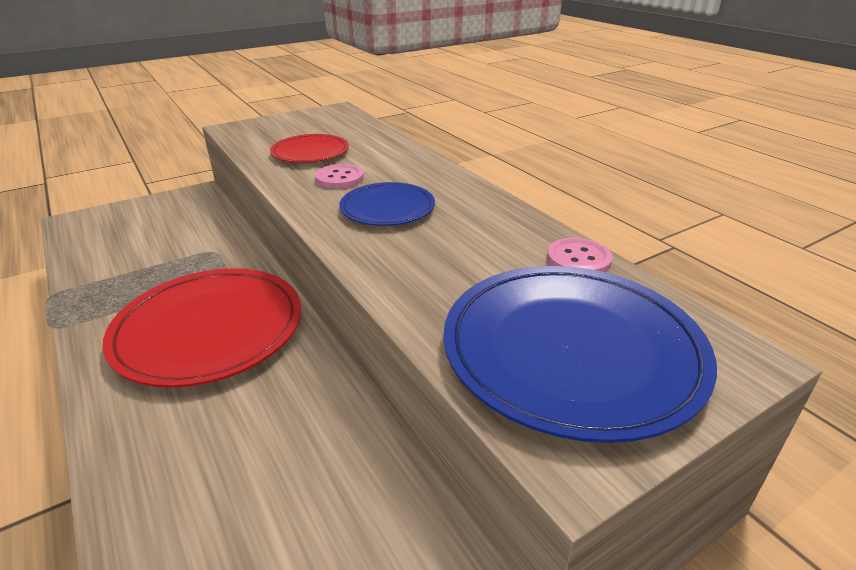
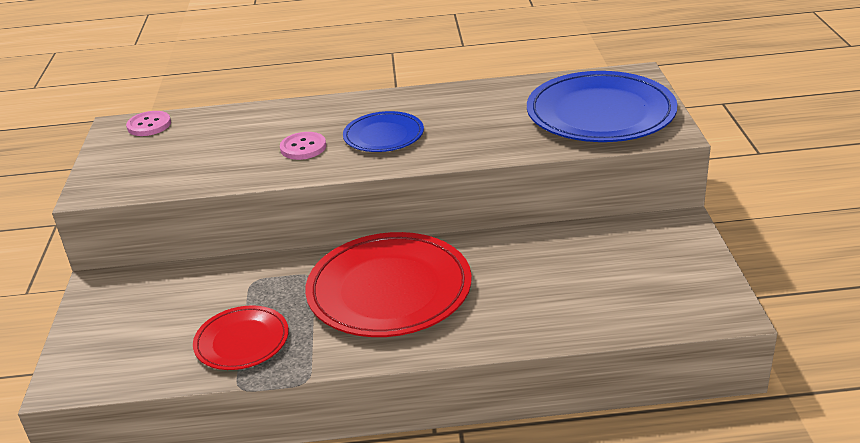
camera: 60 degrees left, 0 degrees up
(310, 152) = (224, 154): red plate -> red plate (242, 341)
(578, 259) = (518, 87): pink button -> pink button (149, 125)

